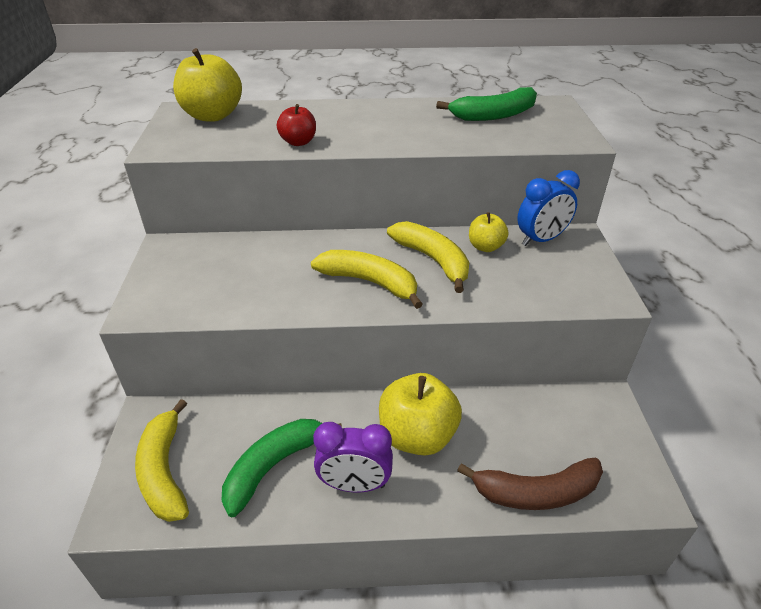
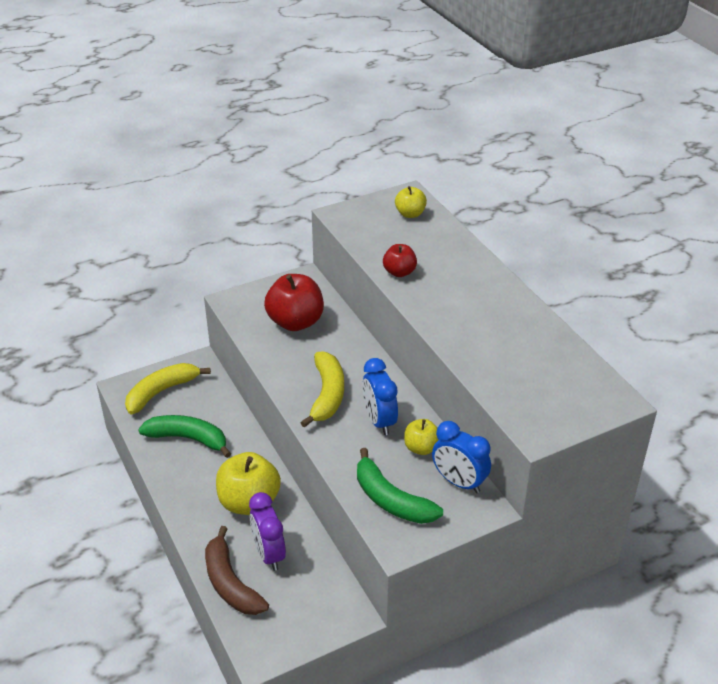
camera: 65 degrees right, 0 degrees up
(212, 116) = (410, 214): yellow apple -> yellow apple, size x0.55
(232, 271) = (295, 322): none -> red apple
(354, 485) = (192, 483): purple clock -> purple clock (269, 554)
(433, 260) = (379, 421): yellow banana -> blue clock
(494, 115) = (547, 365): green banana -> green banana (391, 500)

